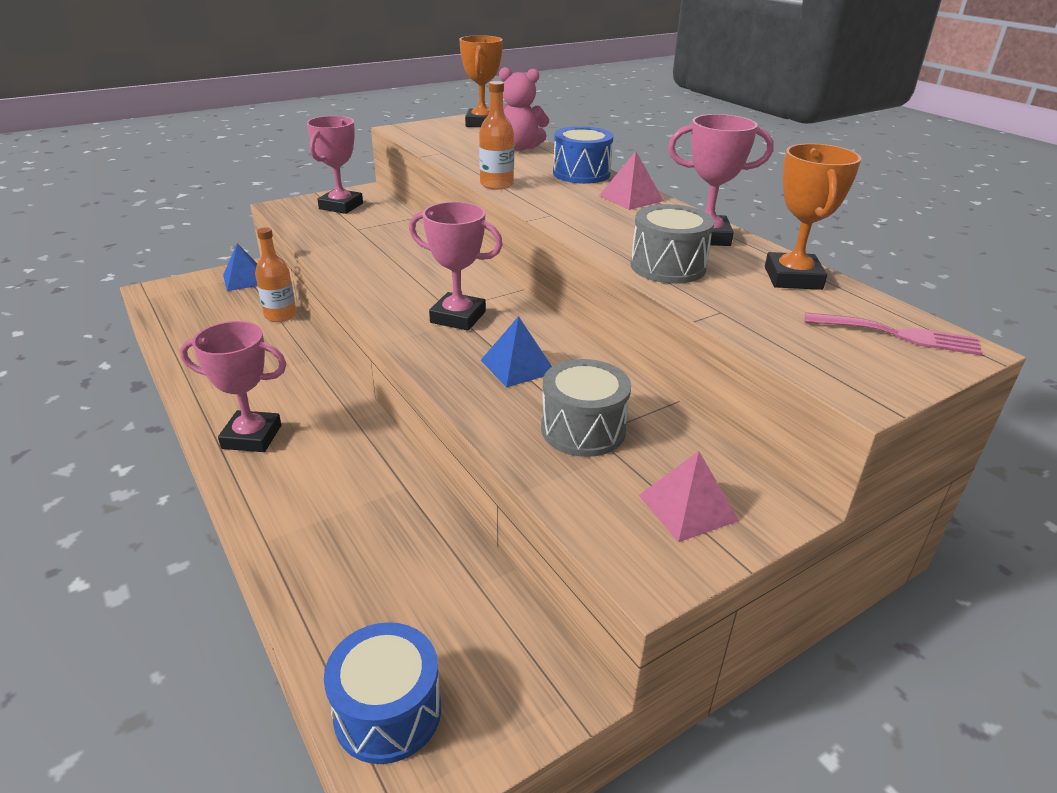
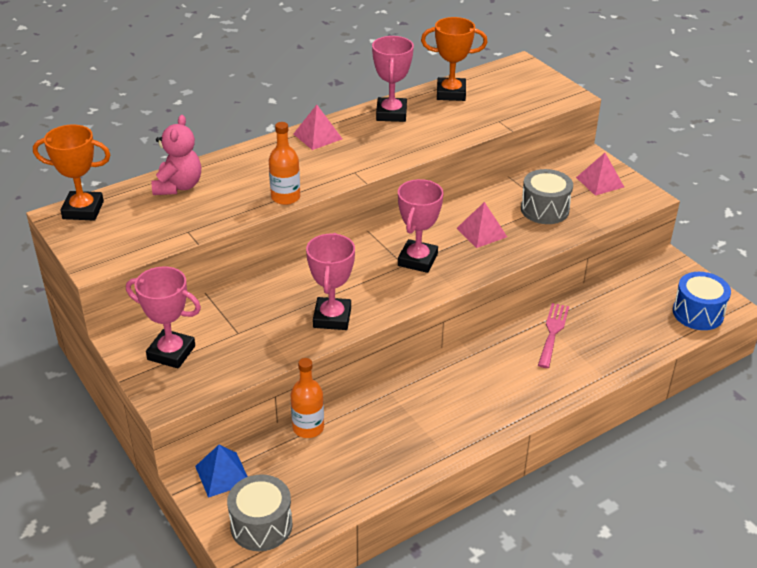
camera: 90 degrees left, 5 degrees up
(252, 437) = (503, 405): pink trophy -> pink trophy (332, 318)
(517, 366) = (481, 232): blue pyramid -> pink pyramid
(581, 174) = (258, 155): blue drum -> none
(668, 266) = (441, 131): grey drum -> grey drum (261, 525)
(899, 335) = (513, 76): pink fork -> pink fork (553, 332)

